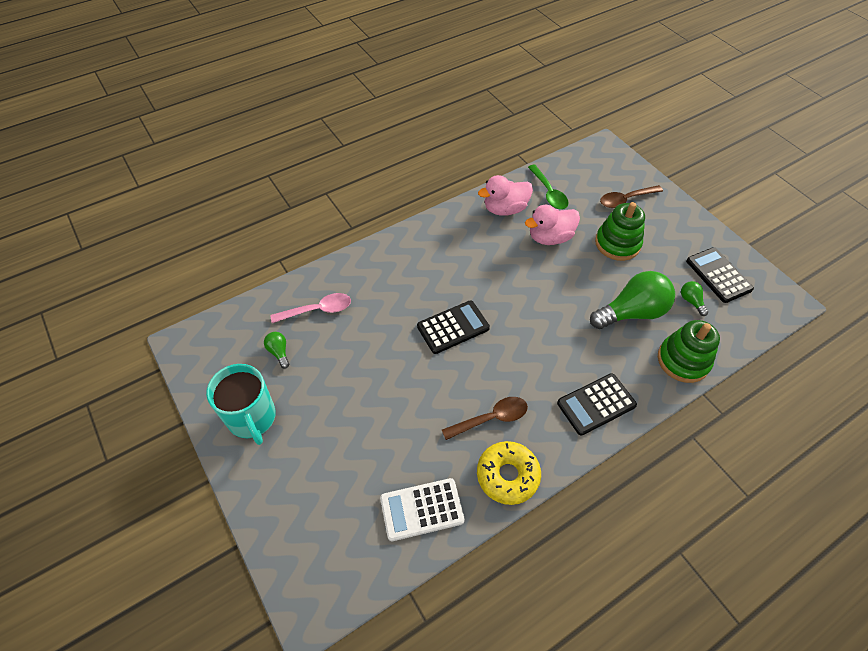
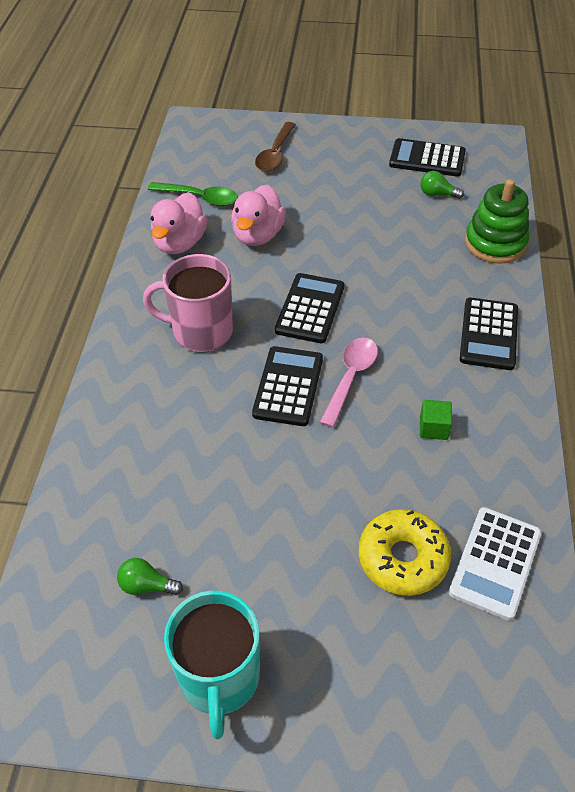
camera: 50 degrees left, 5 degrees down
(252, 418) = (219, 678): turquoise mug -> turquoise mug turned 75 degrees clockwise
(317, 310) = (126, 503): pink spoon -> pink spoon (350, 378)
(452, 263) = (200, 332): none -> pink mug
(491, 418) = (433, 428): brown spoon -> green cube
(507, 475) = (512, 458): yellow donut -> yellow donut (402, 558)
(520, 299) = (310, 309): none -> black calculator
(617, 243) = (320, 195): green stacking toy -> none
(631, 312) = (410, 240): green light bulb -> none

